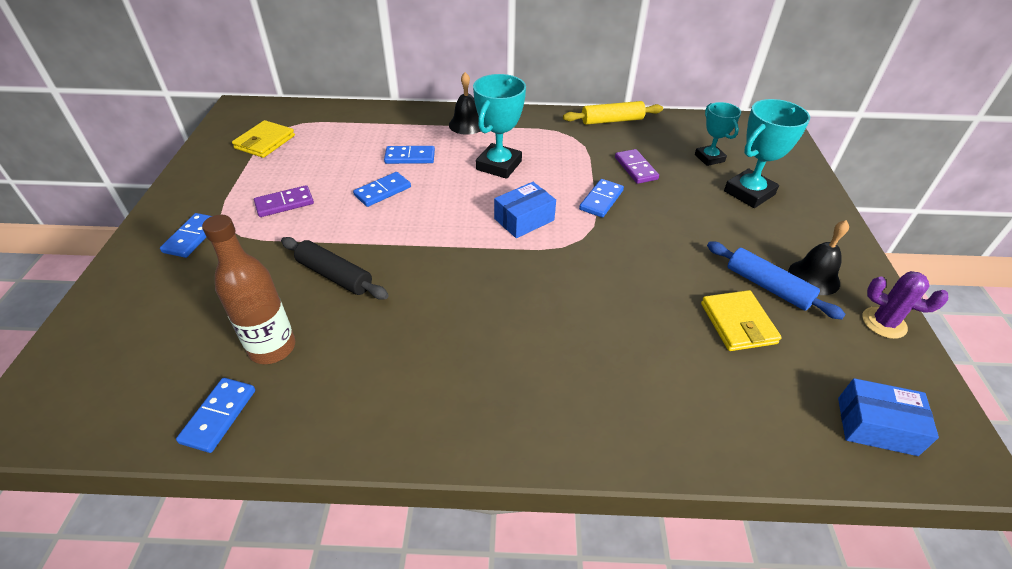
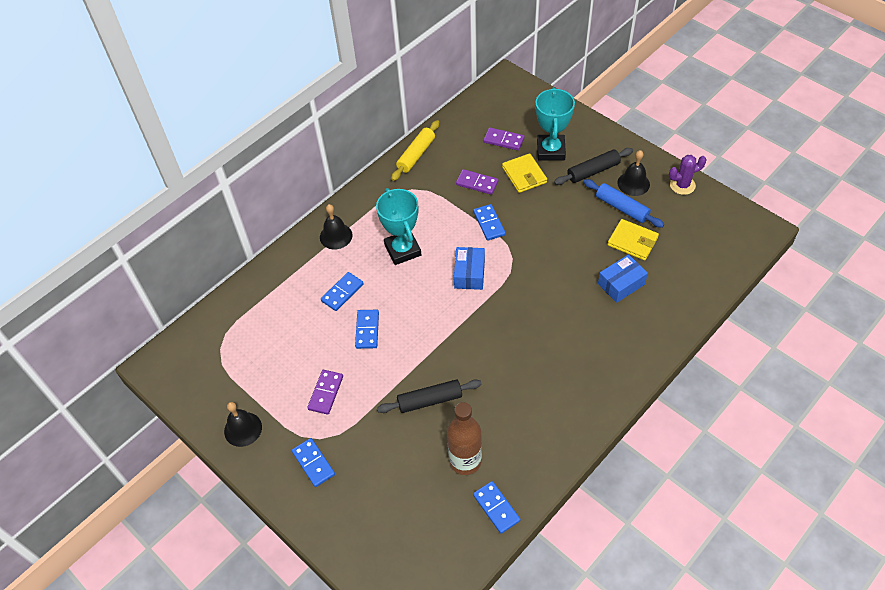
camera: 45 degrees left, 10 degrees up
(204, 178) = (243, 429): none -> black bell
(265, 142) = (229, 370): yellow wallet -> yellow wallet (524, 175)
(709, 158) = (503, 140): turquoise trophy -> purple domino
(767, 286) = (622, 208): blue rolling pin -> blue rolling pin turned 45 degrees clockwise
(775, 236) = (593, 171): none -> black rolling pin
(876, 426) = (725, 244): blue box -> blue box (621, 284)

